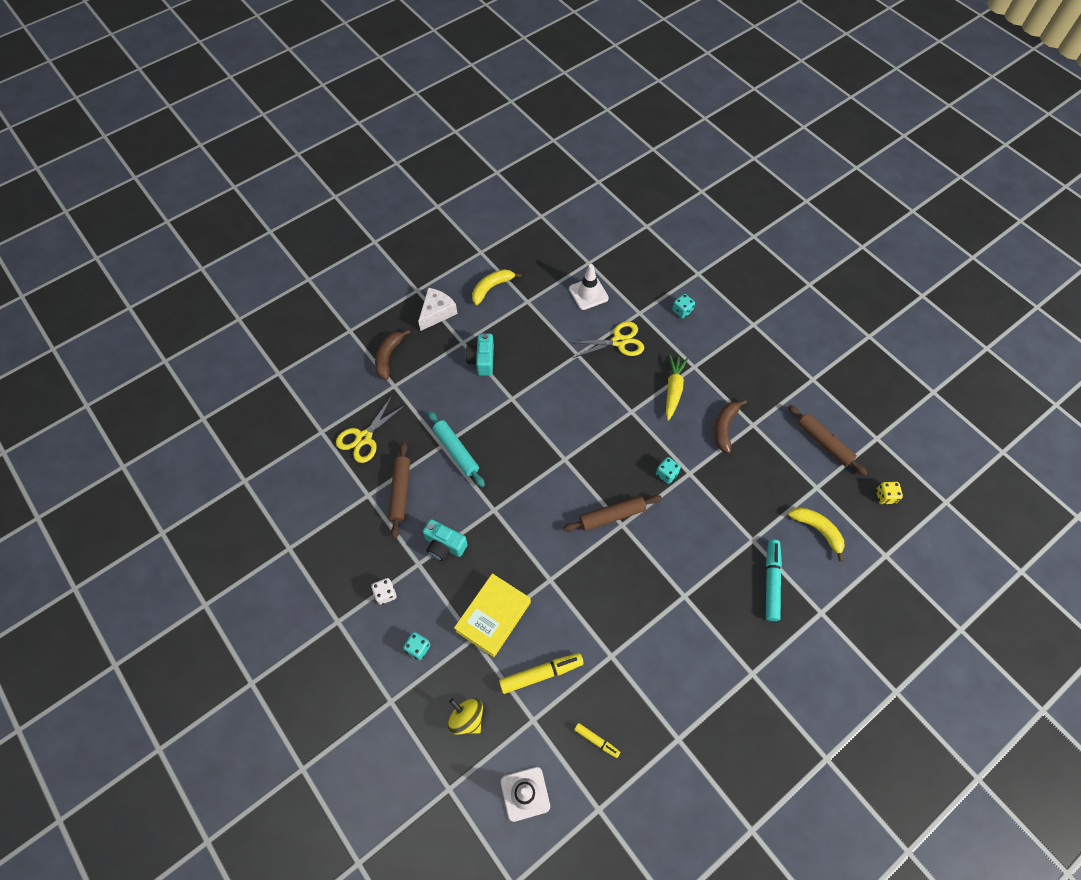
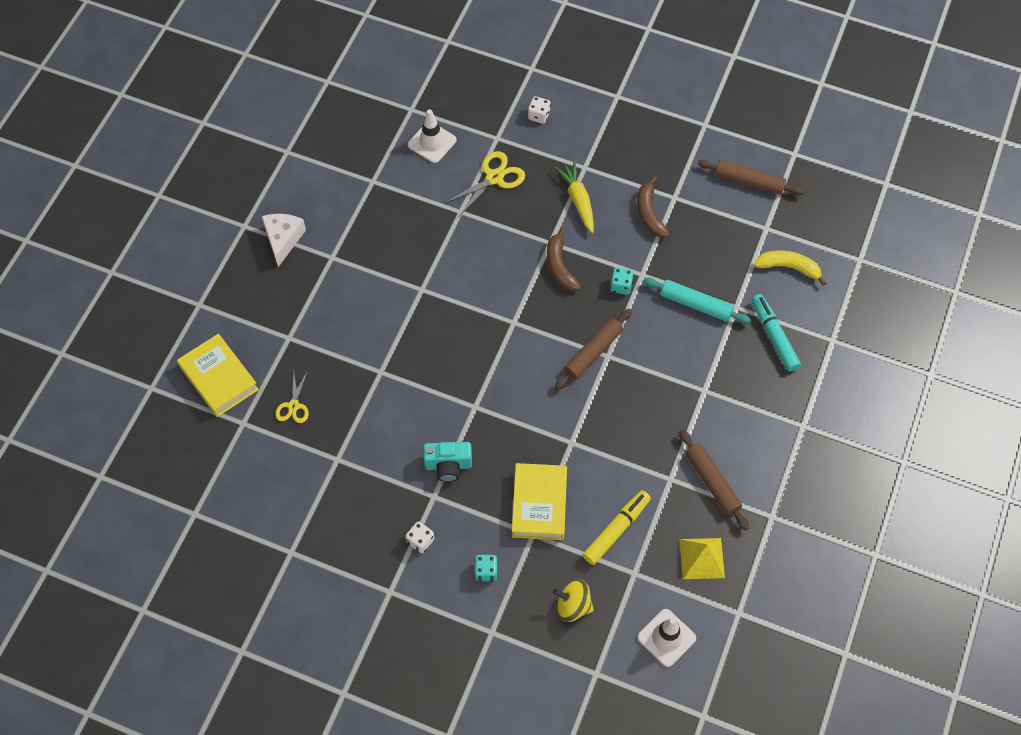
camera: 30 degrees left, 0 degrees up
(327, 390) = (219, 378): none -> yellow book
(364, 438) = (293, 406): yellow scissors -> yellow scissors, size x0.64
(389, 357) = (262, 311): brown banana -> brown banana (559, 266)
(400, 492) = (369, 438): brown rolling pin -> brown rolling pin (712, 482)
(456, 451) = (399, 370): turquoise rolling pin -> turquoise rolling pin (696, 304)
(482, 360) = (365, 265): turquoise camera -> none
(491, 288) = (325, 185): yellow banana -> none
(596, 741) = (702, 558): yellow marker -> yellow pyramid
(682, 311) = (539, 116): turquoise dice -> white dice
(885, 496) = (831, 205): yellow dice -> none

